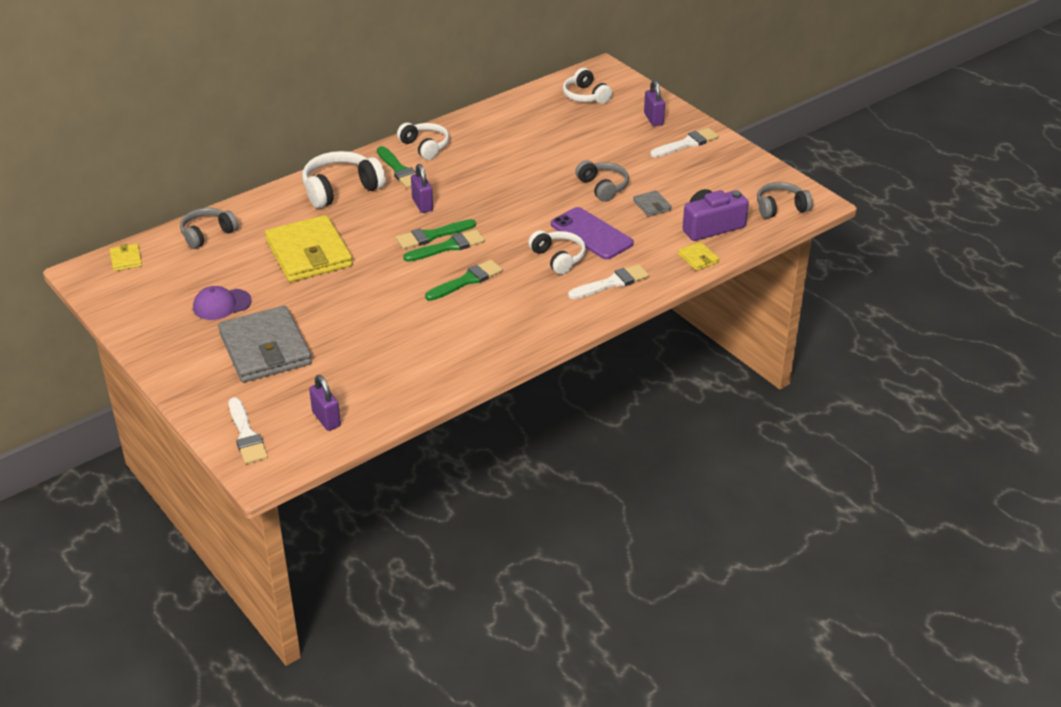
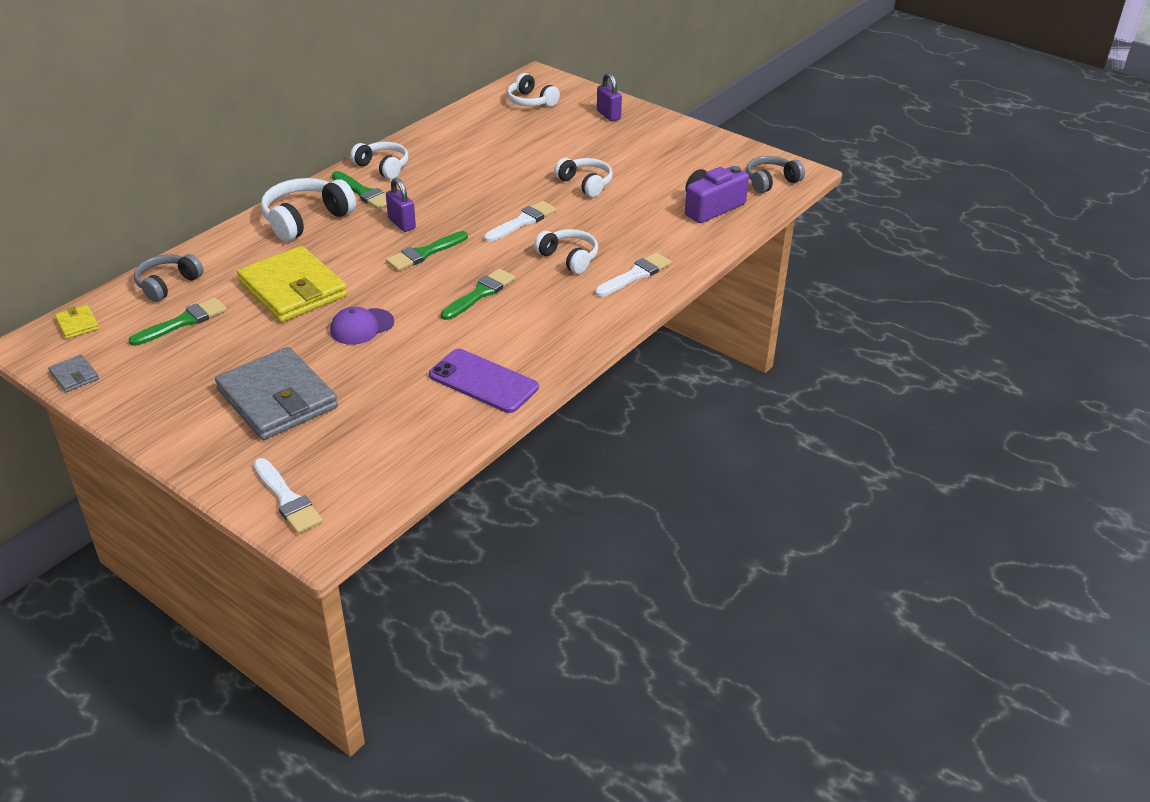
camera: 15 degrees left, 0 degrees up
(222, 304) = (209, 357): purple cap -> purple cap (361, 327)
(326, 419) = (377, 466): purple padlock -> none
(448, 247) = (446, 262): green brush -> green brush (183, 322)
(591, 234) = (593, 230): purple phone -> purple phone (483, 381)
(603, 187) = (585, 184): grey headphones -> white headphones
(652, 205) = (643, 195): grey wallet -> grey wallet (74, 376)
(687, 143) = (651, 133): white brush -> white brush (522, 221)
(698, 258) = (712, 239): yellow wallet -> none

